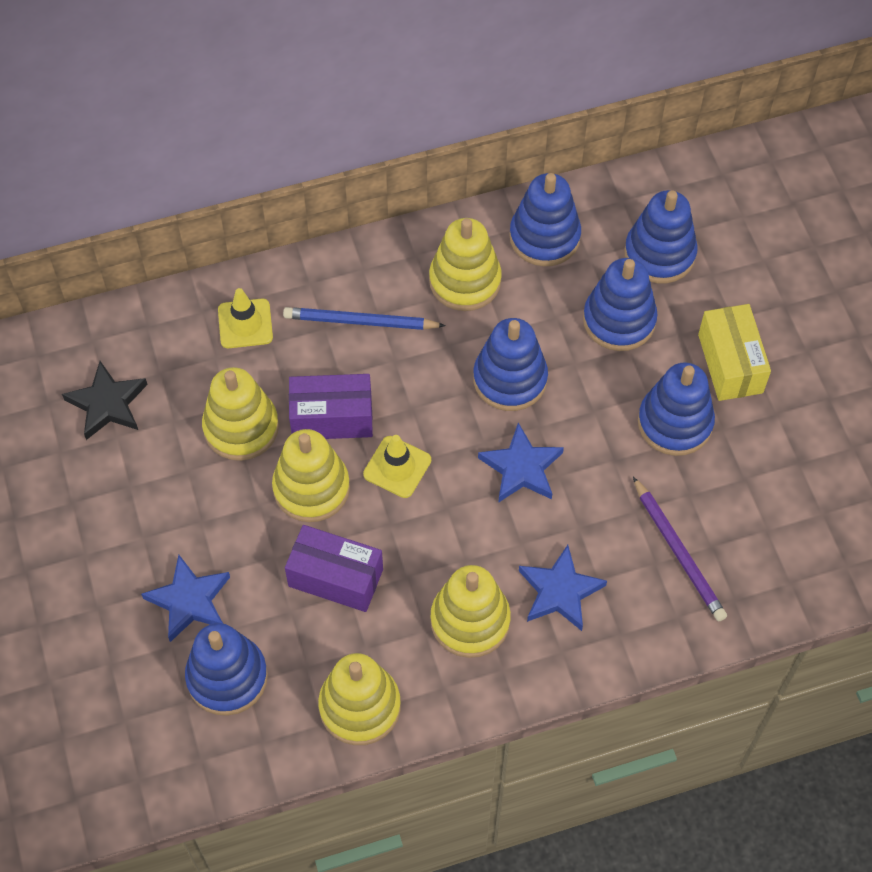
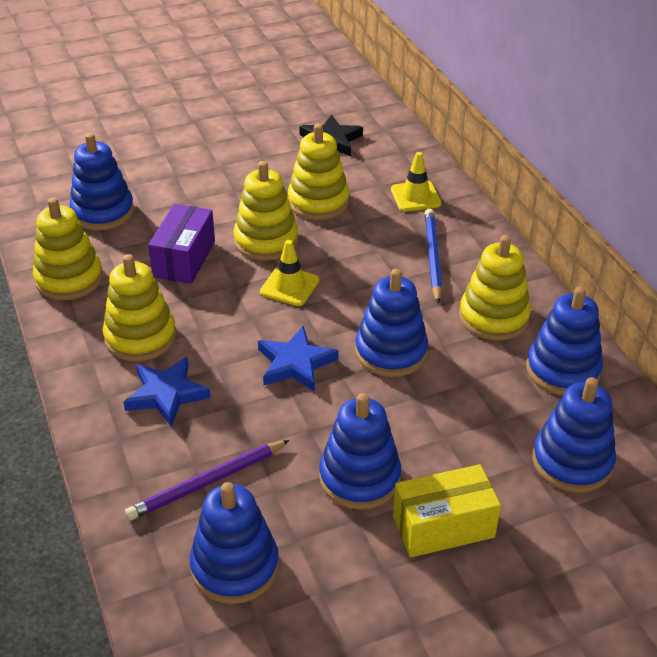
camera: 85 degrees right, 20 degrees down
(189, 600) = (167, 190): blue star -> none
(332, 418) = (333, 247): purple box -> none
(619, 320) = (477, 430): blue stacking toy -> blue stacking toy (235, 567)

